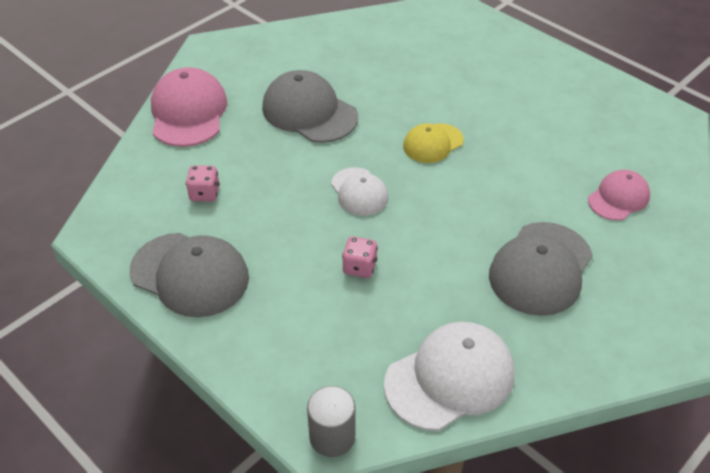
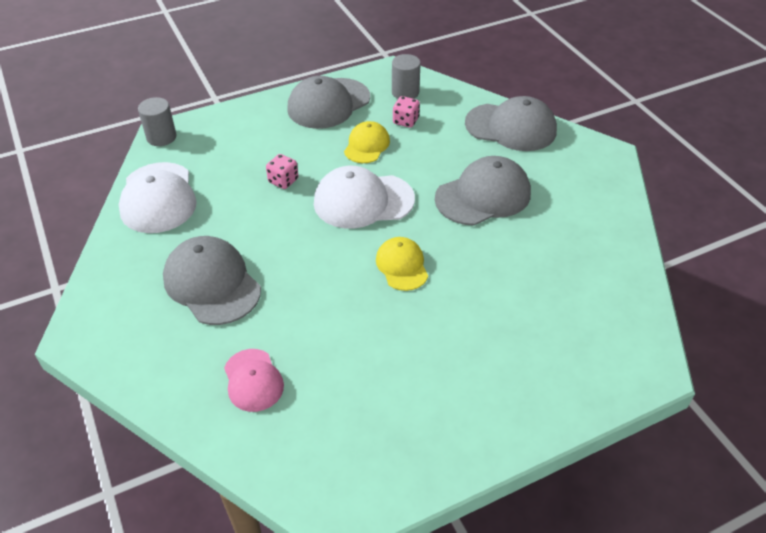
camera: 110 degrees right, 0 degrees up
(143, 208) = (405, 92): none -> grey cylinder
(188, 112) = (511, 127): pink cap -> grey cap
(264, 214) = (367, 145): none -> yellow cap
(359, 192) = (363, 201): white cap -> white cap, size x1.67

